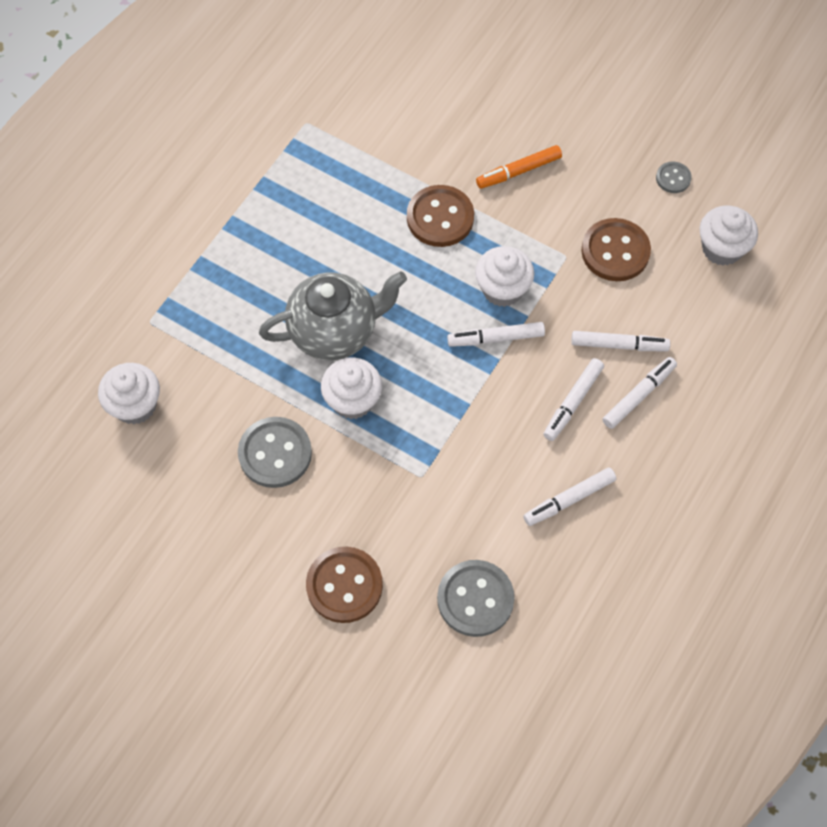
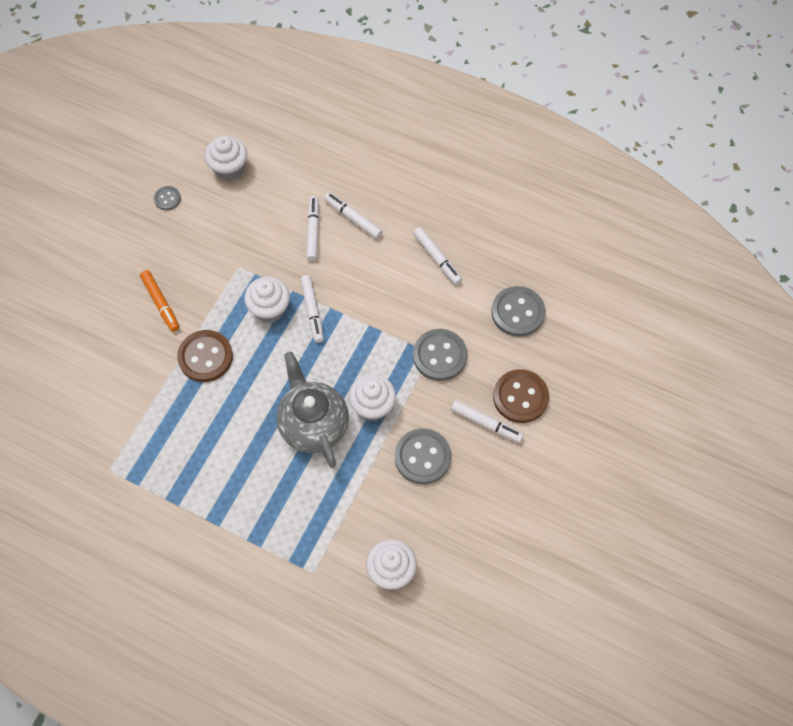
camera: 95 degrees left, 0 degrees up
(416, 488) = (439, 356): none -> grey button
(572, 402) = (362, 259): white marker -> white marker (486, 423)
(615, 251) = (233, 235): brown button -> none

